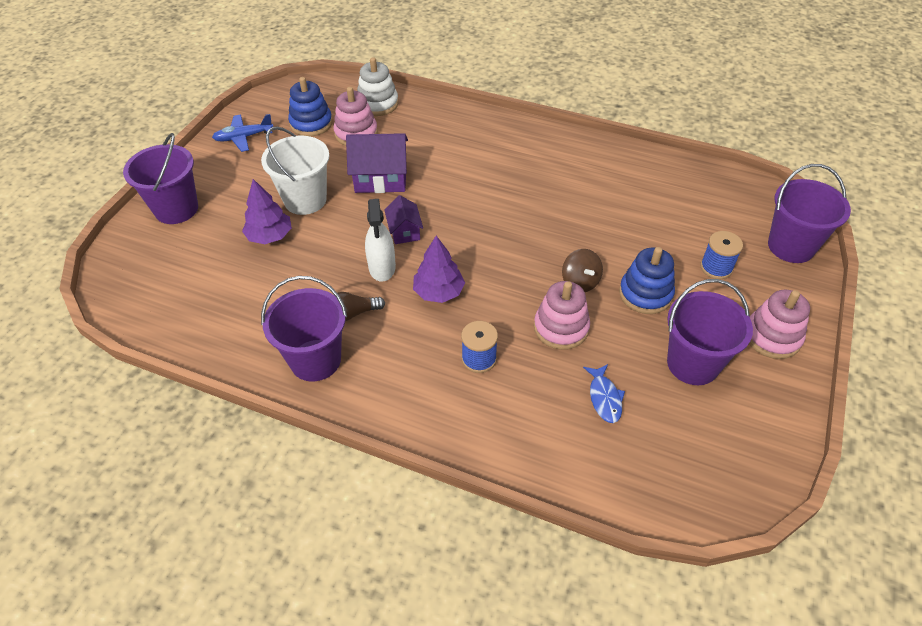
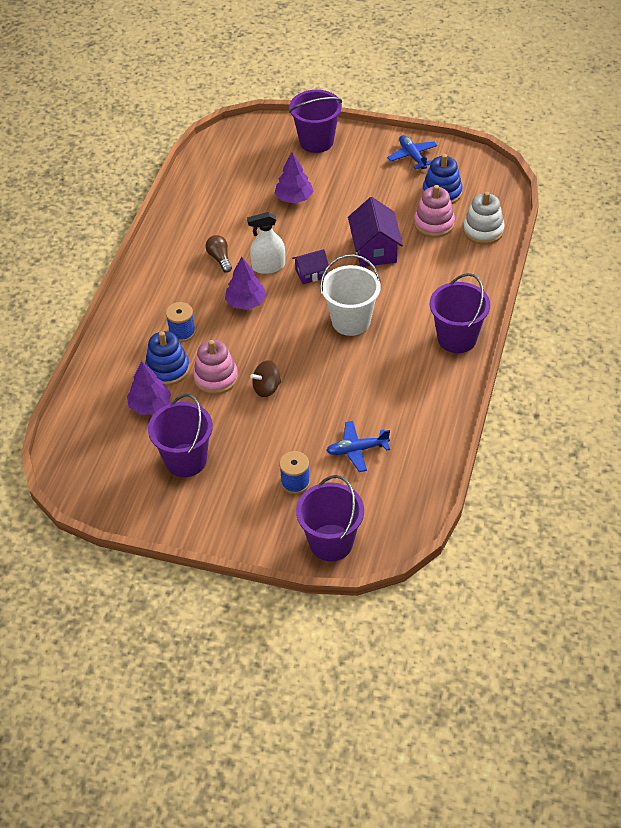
camera: 85 degrees right, 0 degrees up
(305, 200) = (339, 209): white bucket -> white bucket (351, 321)
(315, 360) = (175, 246): purple bucket -> purple bucket (457, 338)
(604, 398) = (150, 405): blue fish -> purple tree
(645, 294) = (257, 431): blue stacking toy -> blue stacking toy (167, 369)
(668, 217) = (357, 450): none -> blue plane
(772, 337) = (218, 516): pink stacking toy -> none

